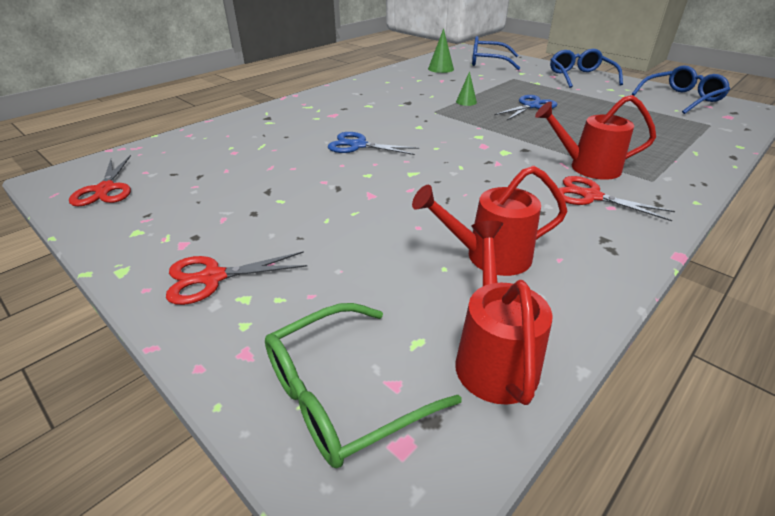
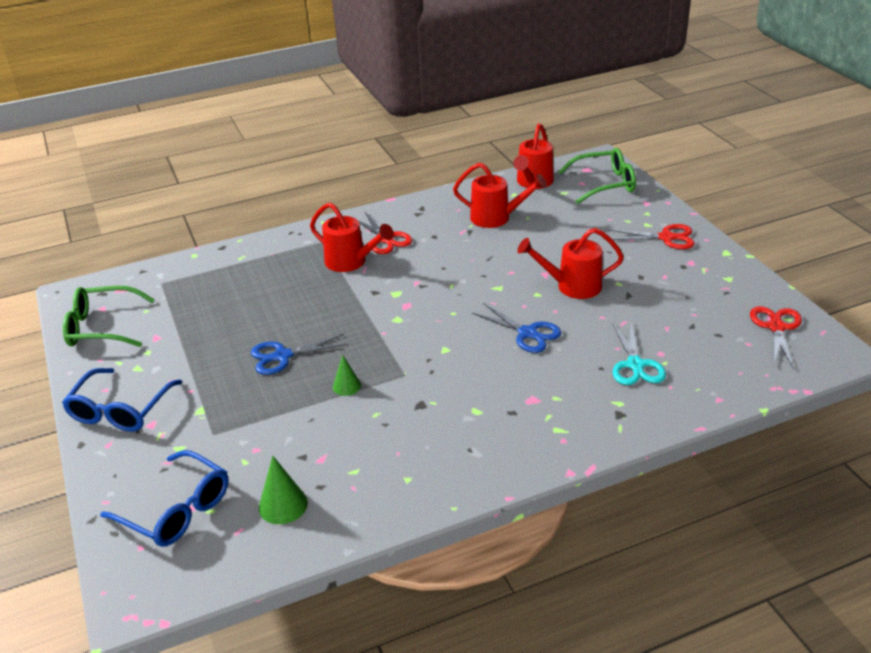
camera: 155 degrees left, 0 degrees up
(257, 142) = (635, 365): none -> turquoise scissors
(334, 188) = (571, 286): none -> red watering can
(681, 99) = (102, 327): blue glasses -> green glasses

